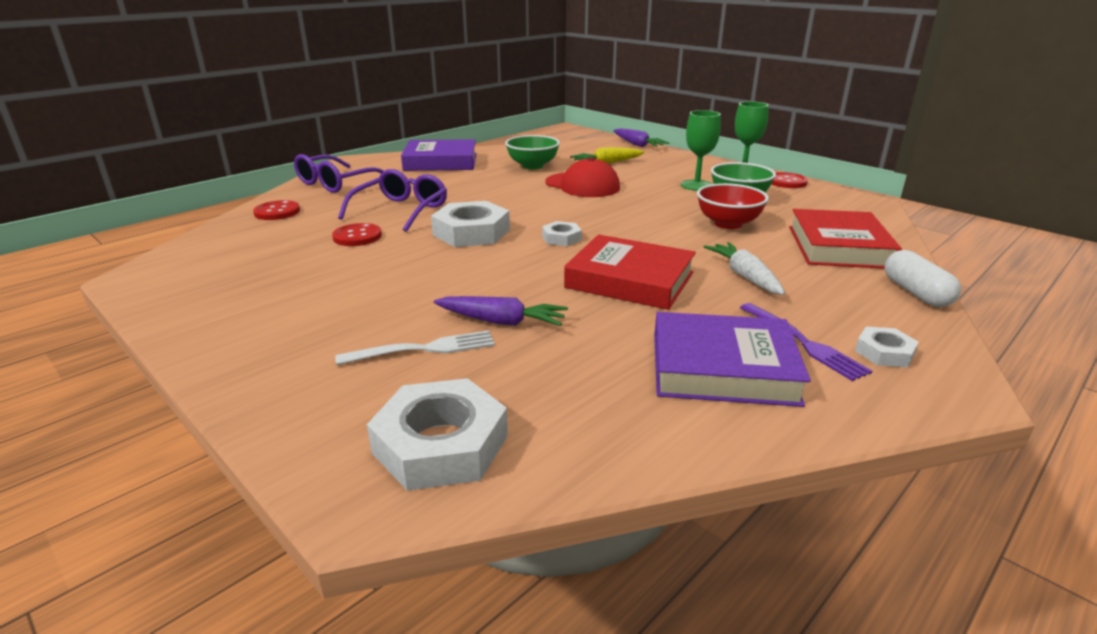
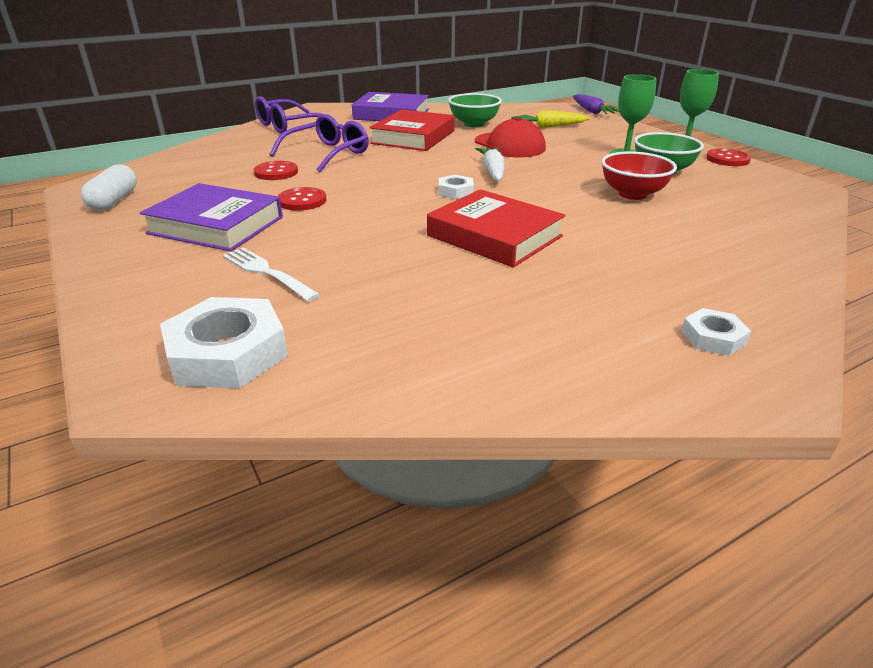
camera: 15 degrees right, 5 degrees up
(277, 212) = (225, 146): red button -> red button (302, 201)
(423, 349) = (267, 273): white fork -> white fork turned 135 degrees counterclockwise
(471, 232) = (376, 178): white nut -> none
(501, 321) = (350, 258): purple carrot -> none
(723, 368) = (529, 328): purple book -> purple book (216, 225)
(744, 276) = (614, 245): white carrot -> white carrot (493, 171)
(803, 342) = (630, 316): purple fork -> none
(838, 247) = (739, 228): red book -> red book (413, 137)
(916, 293) = (795, 284): white capsule -> white capsule (114, 200)

